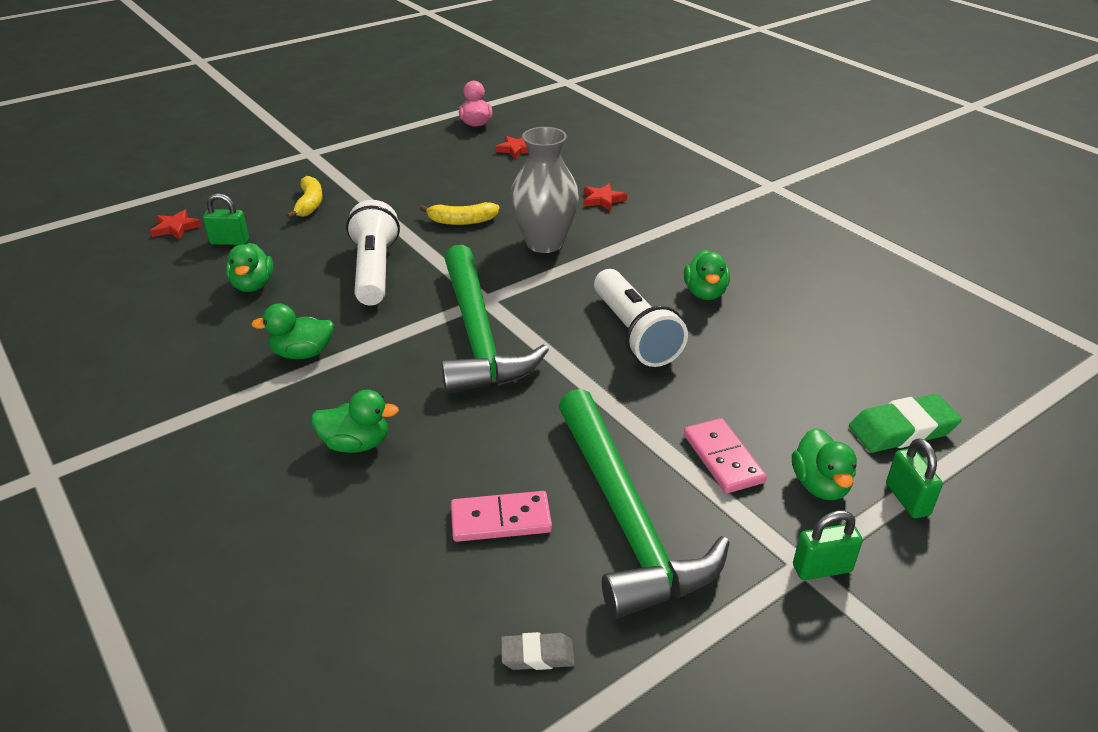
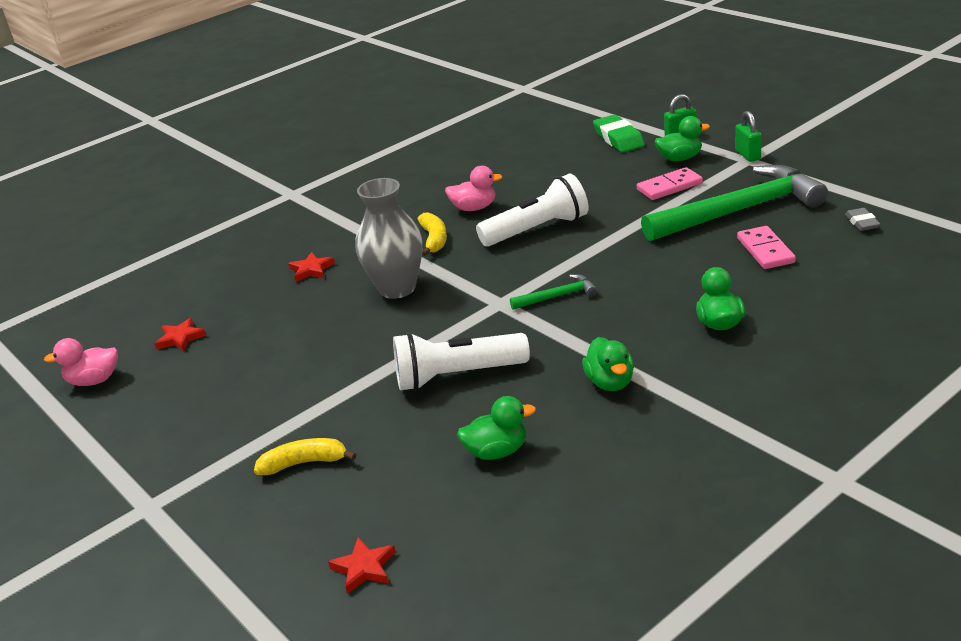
camera: 90 degrees left, 5 degrees down
(229, 241) = (400, 503): green padlock -> none
(462, 221) = (352, 343): yellow banana -> yellow banana (434, 239)
(478, 336) = (558, 296): green hammer -> green hammer, size x0.43
(705, 293) = (474, 208): green duck -> pink duck

